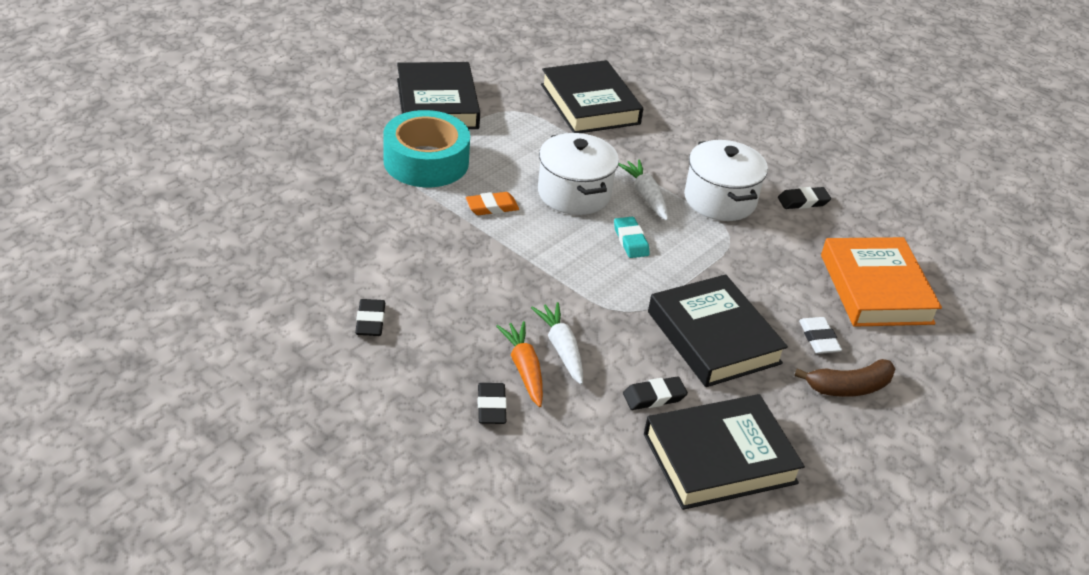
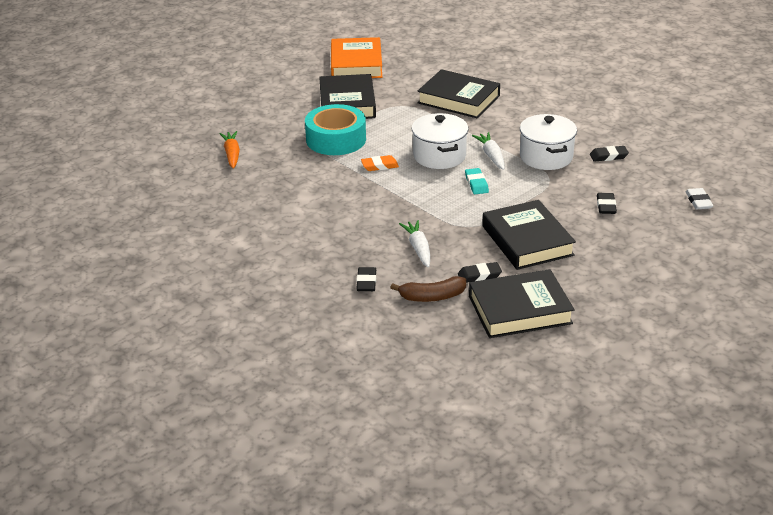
camera: 10 degrees right, 5 degrees down
(370, 321) = (289, 235): black eraser -> black eraser (606, 206)
(524, 369) = (391, 260): orange carrot -> orange carrot (232, 154)
(590, 104) = (458, 99): black book -> black book turned 45 degrees counterclockwise
(819, 339) = (604, 240): white eraser -> white eraser (698, 201)
(848, 387) = (620, 268): brown banana -> brown banana (432, 297)
(875, 289) = (652, 209): orange book -> orange book (356, 64)

